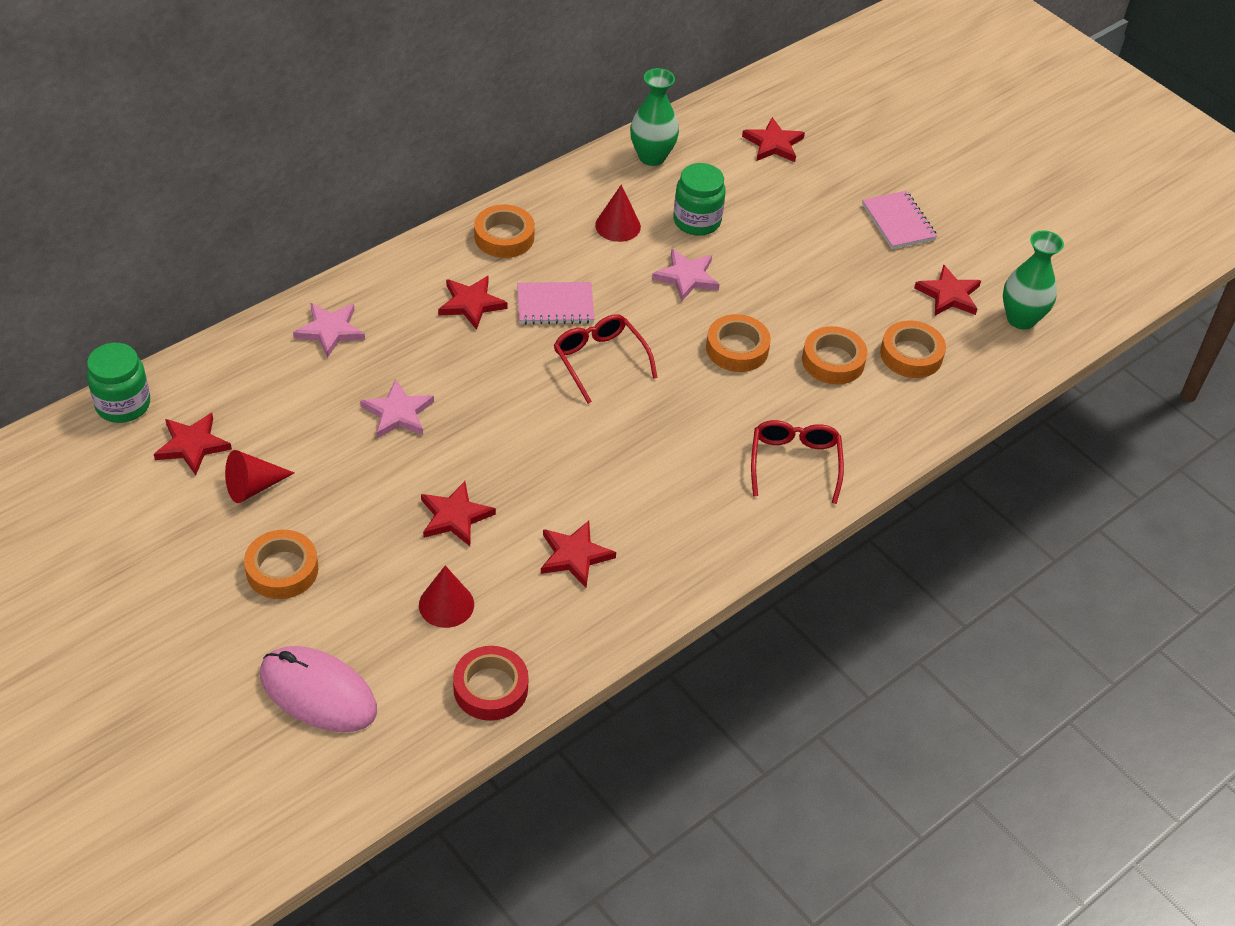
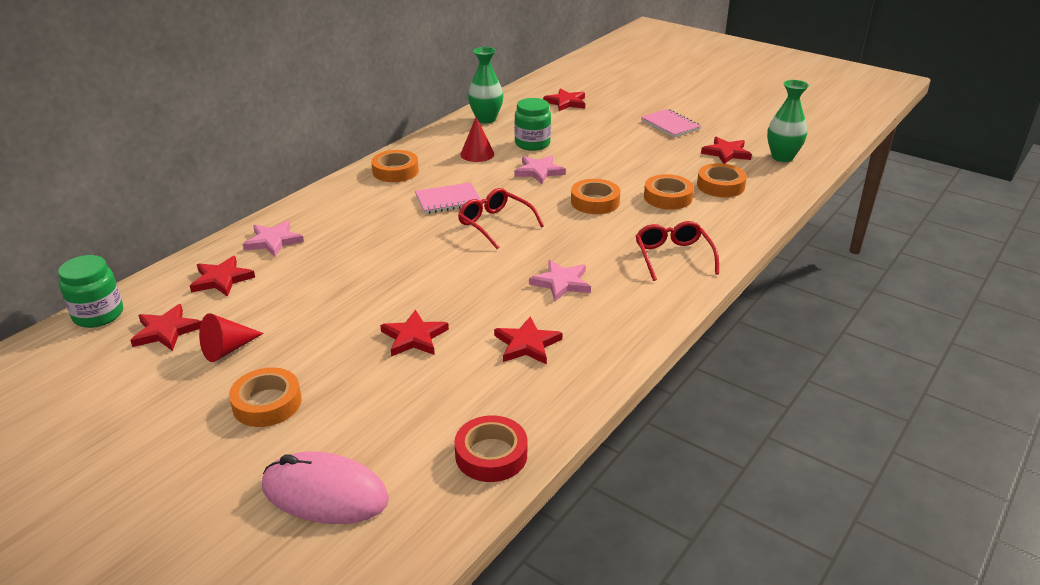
camera: 10 degrees left, 15 degrees down
(398, 413) = (344, 280): pink star -> pink star (561, 283)
(446, 604) = (427, 399): red cone -> none
(471, 304) = (383, 209): red star -> red star (222, 279)

